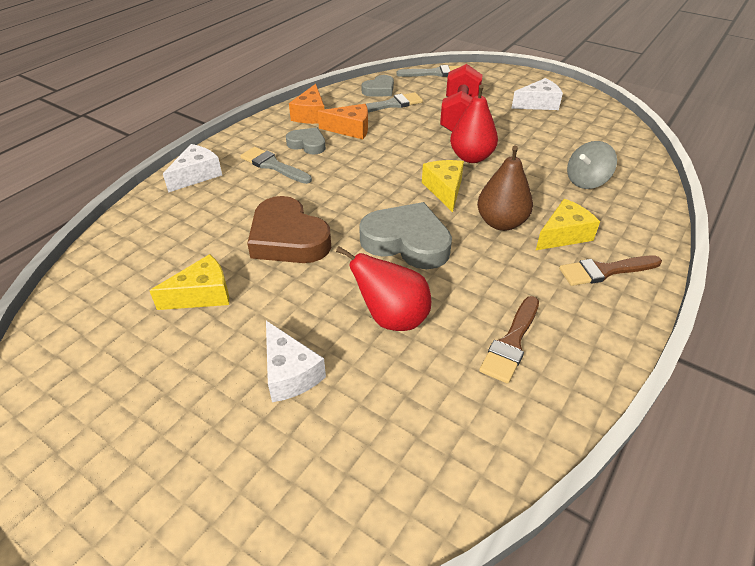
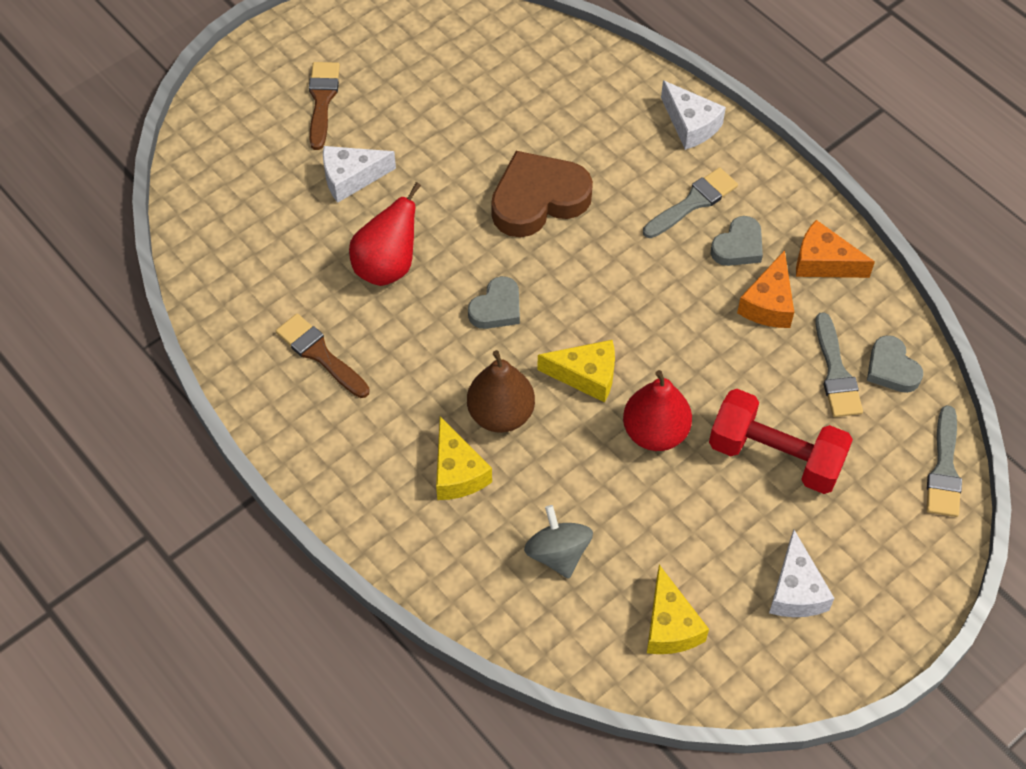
camera: 105 degrees right, 15 degrees up
(202, 294) = (473, 122): yellow cheese -> yellow cheese (670, 625)
(407, 242) = (497, 308): grey heart -> grey heart, size x0.56
(605, 271) = (383, 485): brown brush -> brown brush (322, 100)

